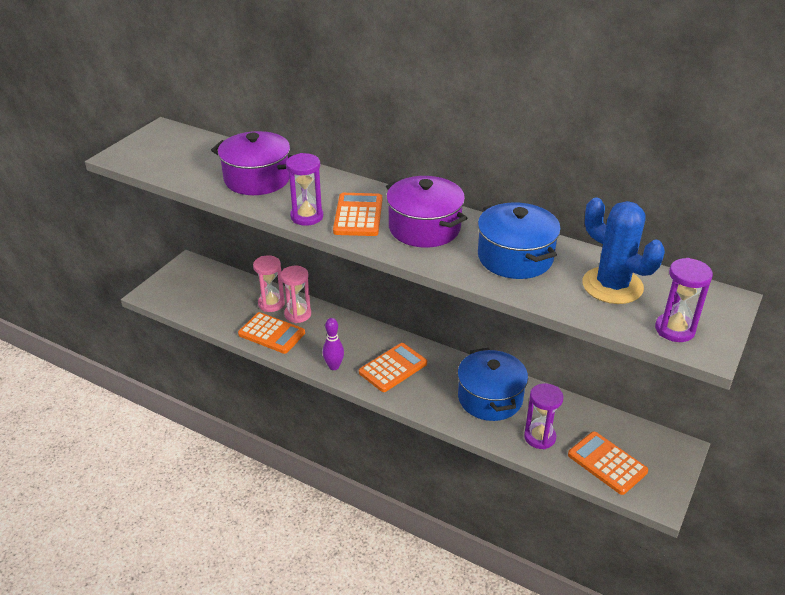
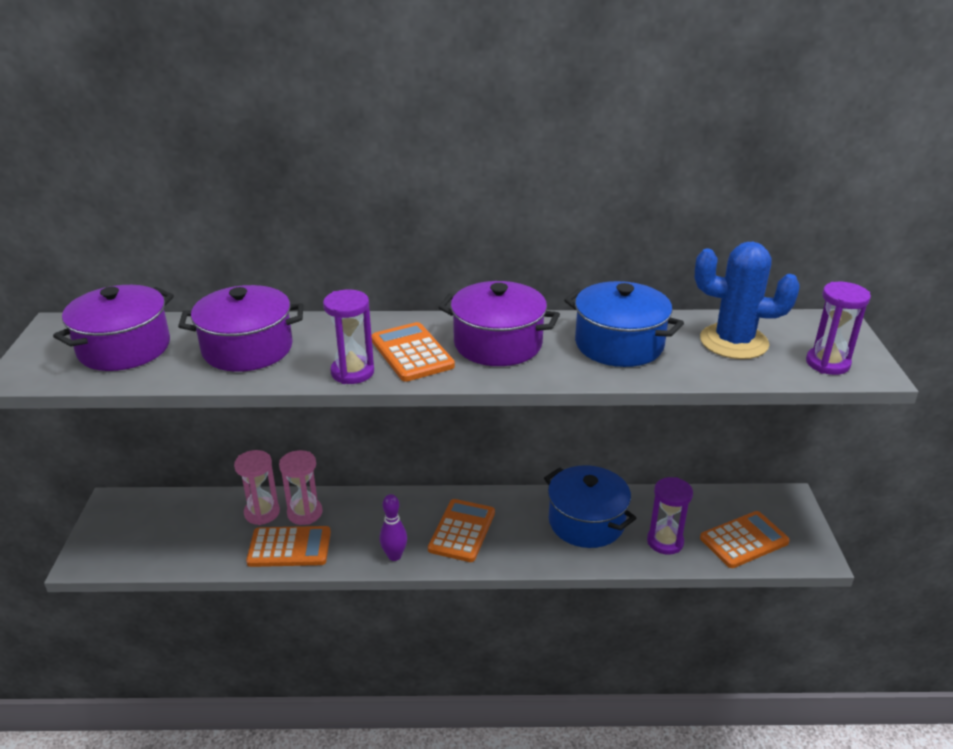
camera: 30 degrees left, 5 degrees down
(187, 156) = (124, 348): none -> purple pot
(607, 463) = (744, 540): orange calculator -> orange calculator turned 135 degrees clockwise

